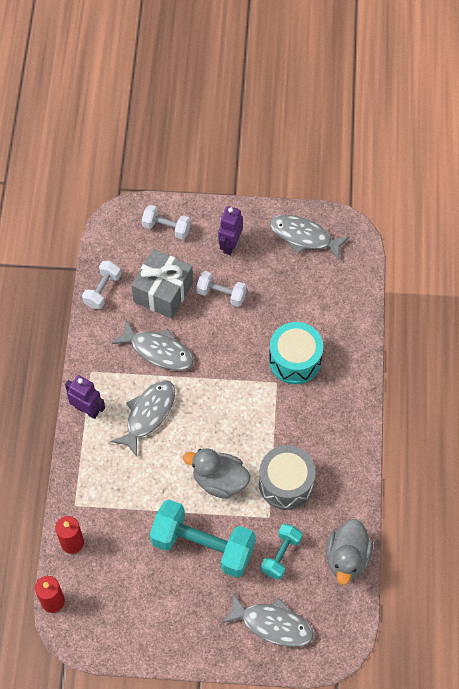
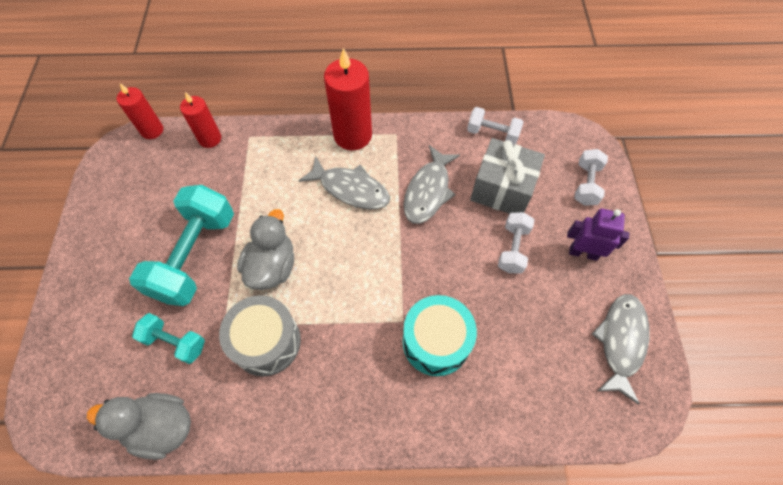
camera: 85 degrees right, 0 degrees up
(87, 410) = (353, 135): purple robot -> red candle
(272, 624) = (91, 338): grey fish -> none

